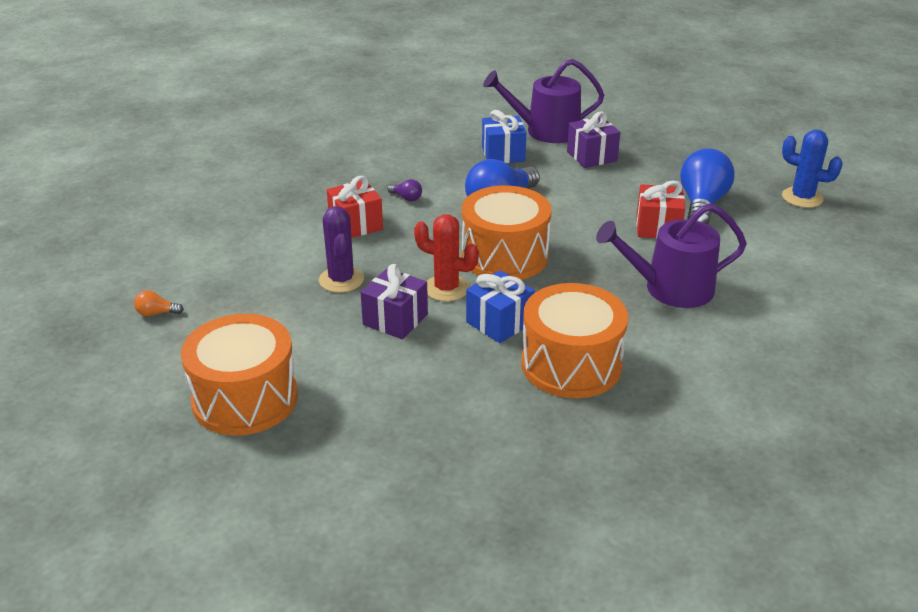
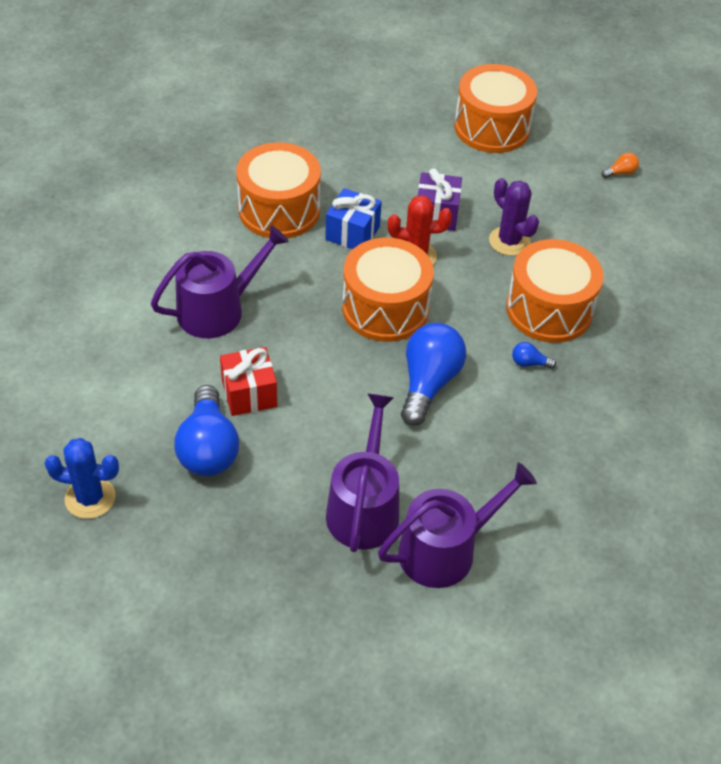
camera: 155 degrees right, 15 degrees up
(356, 225) = (549, 309): red gift -> orange drum
(406, 198) = (529, 363): purple light bulb -> blue light bulb
(503, 154) = (473, 477): blue gift -> none
(591, 156) = (364, 507): purple gift -> purple watering can

